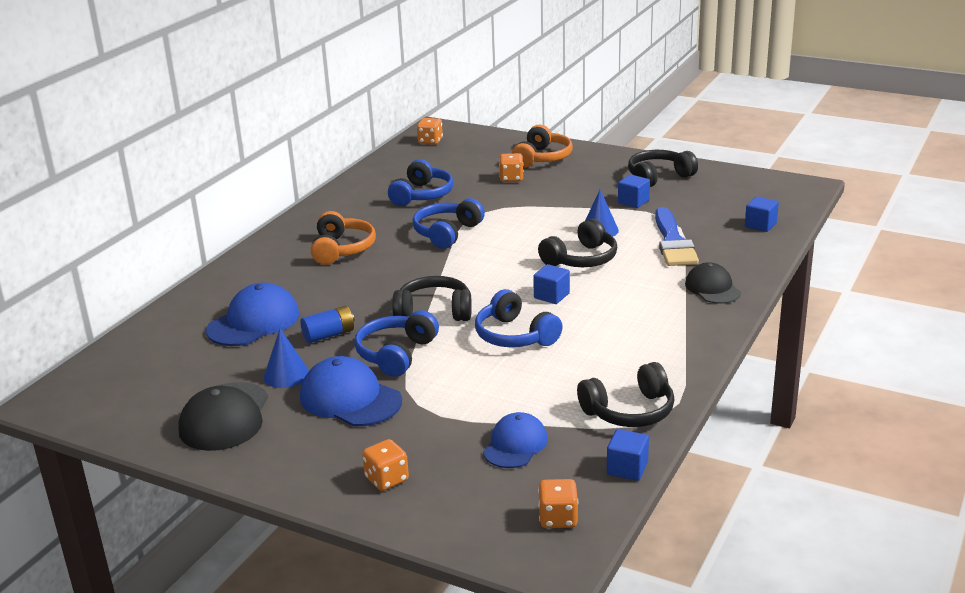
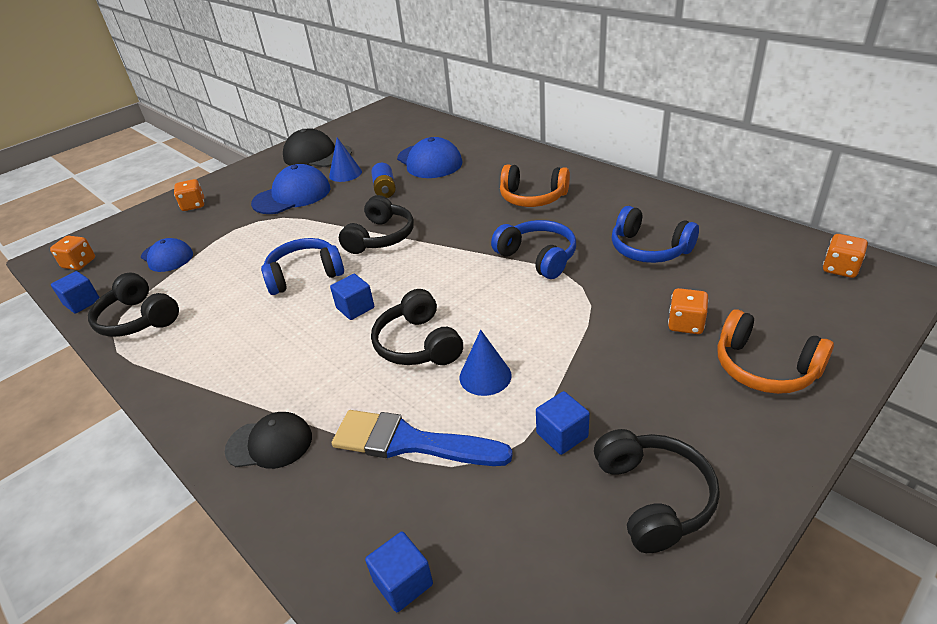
camera: 110 degrees right, 10 degrees up
(396, 354) = (331, 216): blue headphones -> none
(629, 411) = (138, 319): black headphones -> black headphones turned 45 degrees counterclockwise

